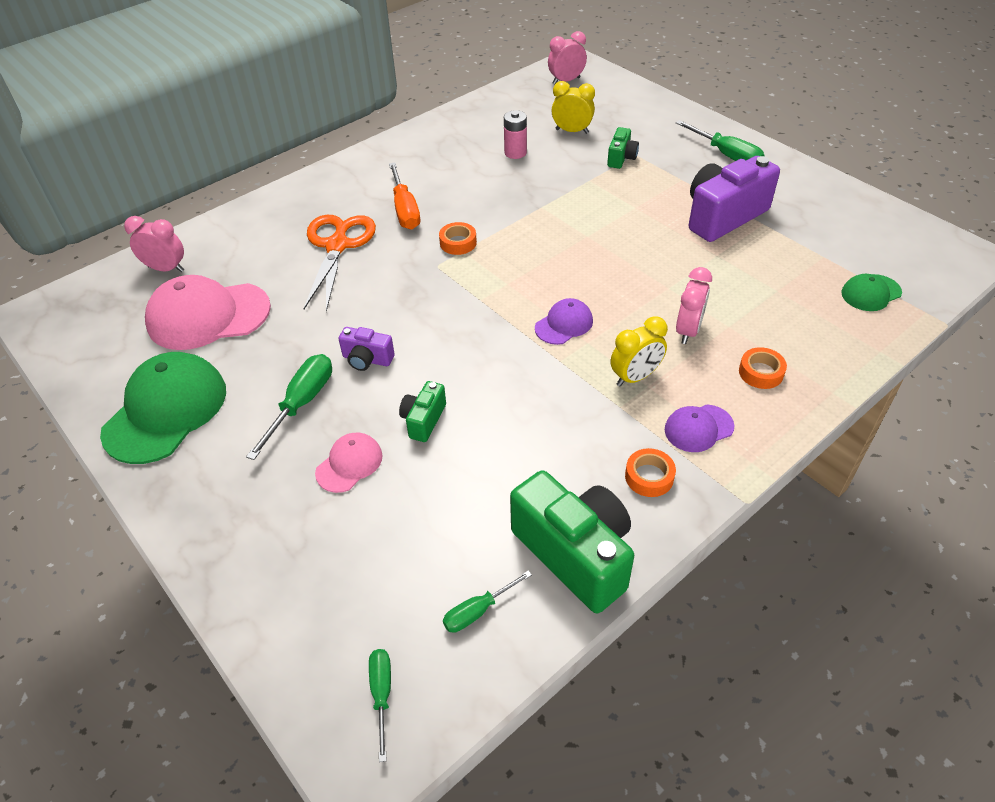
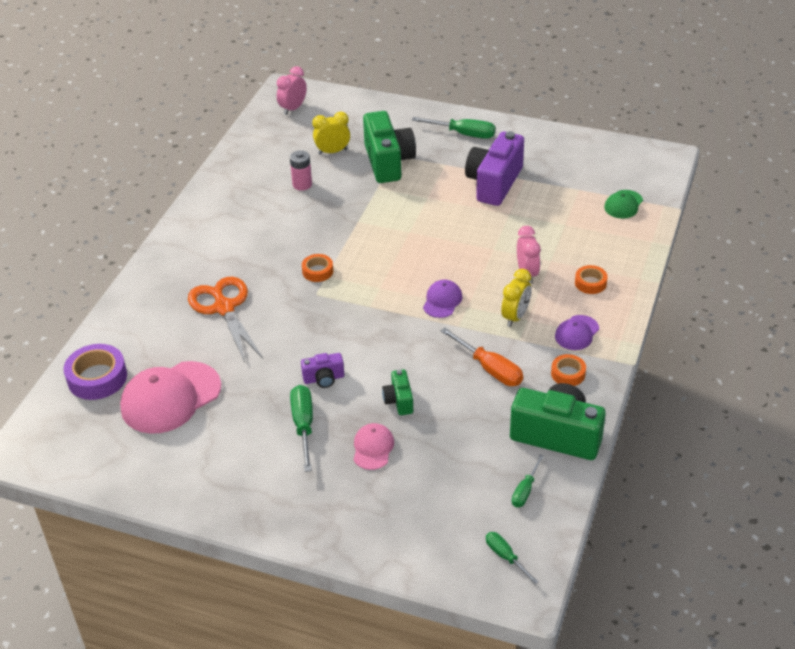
camera: 30 degrees left, 5 degrees down
(166, 269) = (97, 378): pink clock -> purple tape
(166, 411) = (206, 473): green cap -> none
(405, 210) = (253, 261): orange screwdriver -> orange screwdriver (490, 369)
(621, 158) = (388, 162): green camera -> green camera, size x2.05

